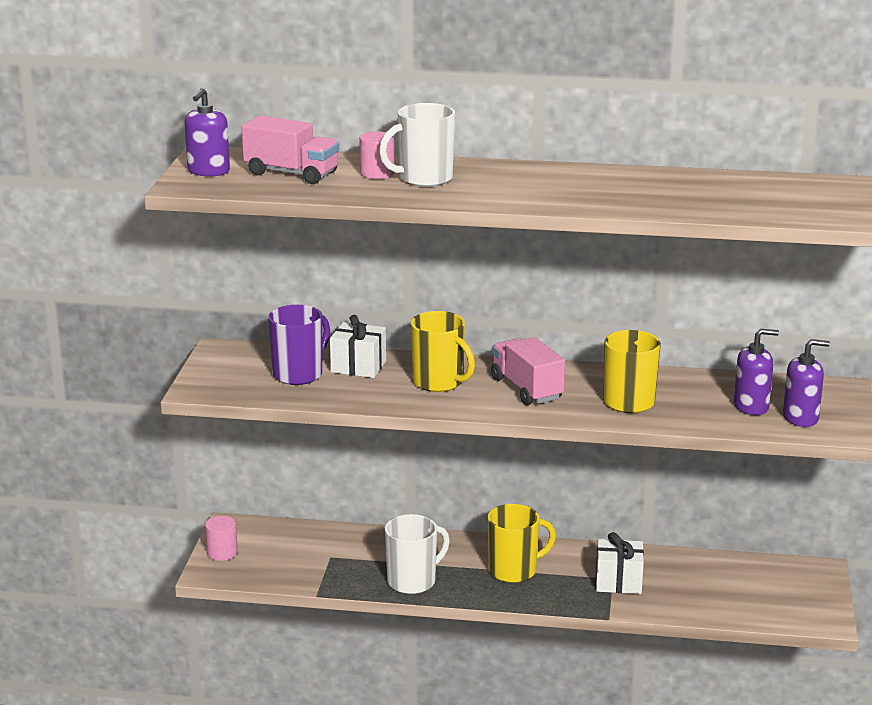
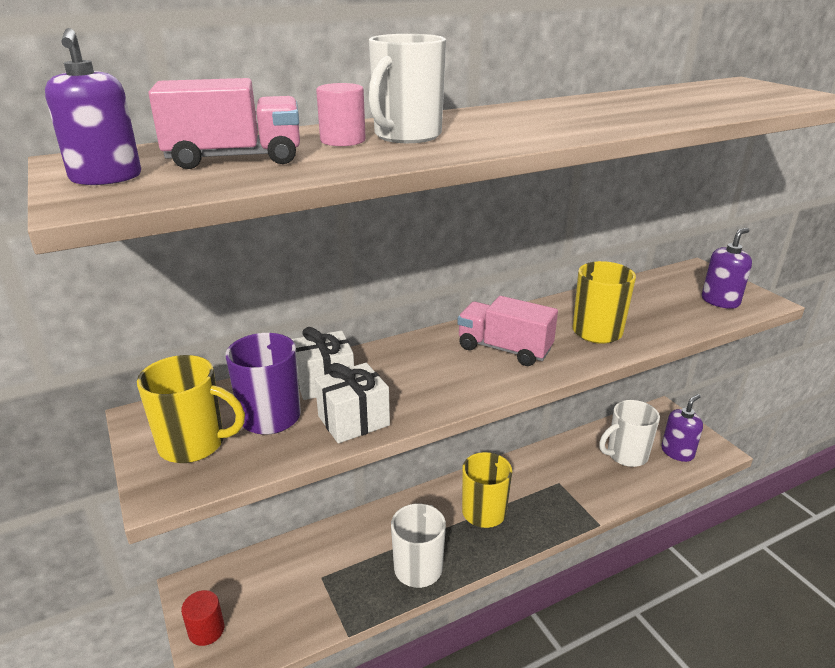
camera: 35 degrees left, 5 degrees up
(222, 553) = (206, 630): pink cylinder -> red cylinder
(439, 382) = (423, 371): yellow mug -> yellow mug (194, 444)
(618, 582) = (566, 483): white gift -> white gift (353, 421)
(715, 586) = (626, 455): none -> white mug
(751, 406) = (677, 303): purple soap dispenser -> purple soap dispenser (677, 452)

